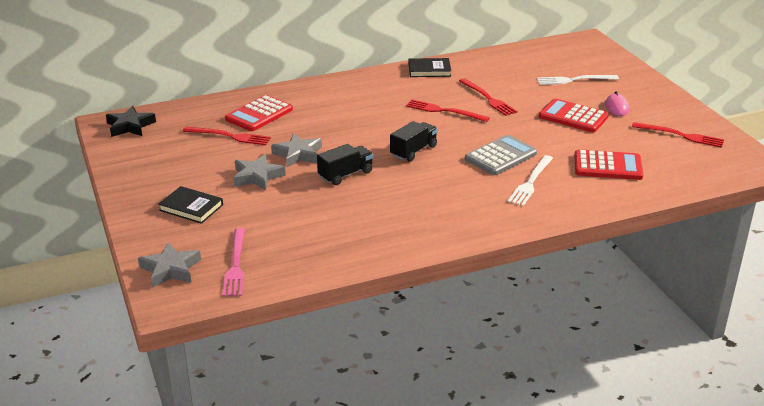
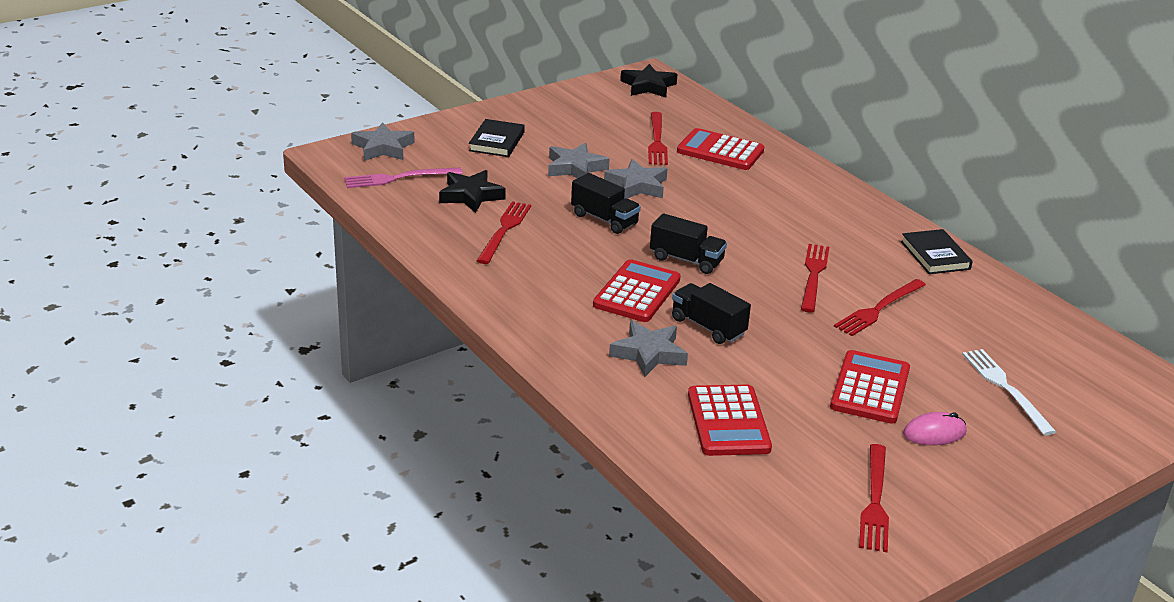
camera: 75 degrees right, 0 degrees up
(284, 230) = (470, 196): none -> black star
(348, 220) = (504, 230): none -> red fork
(453, 176) = (637, 292): none -> red calculator
(501, 156) = (708, 327): grey calculator -> black truck
(530, 182) = (649, 354): white fork -> grey star

